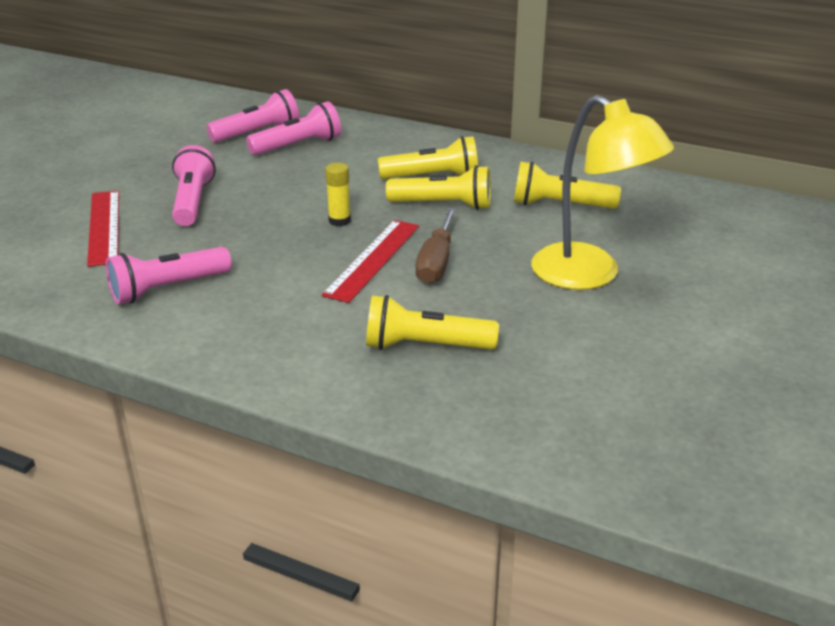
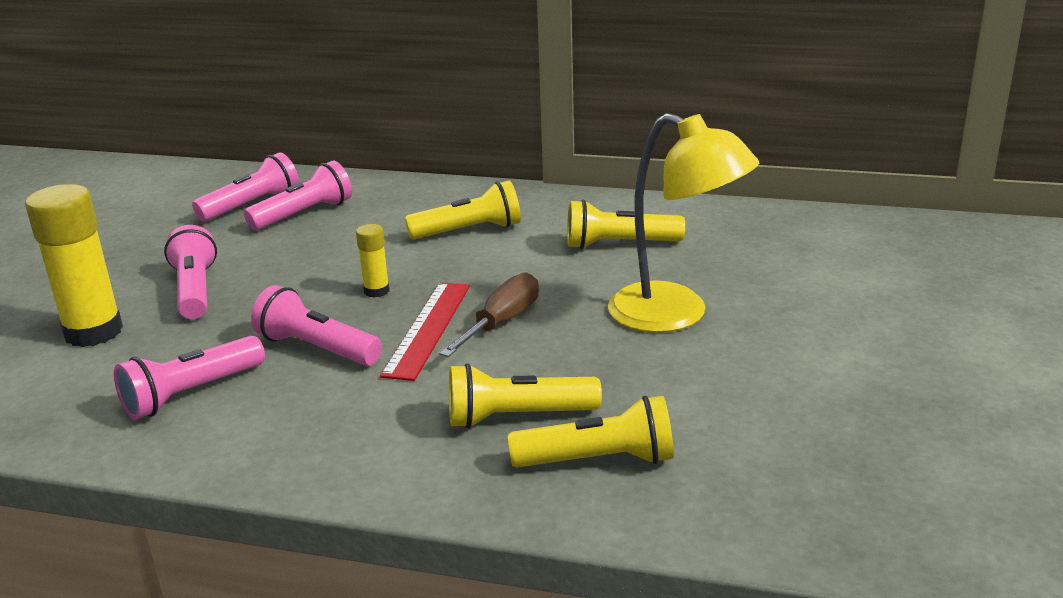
camera: 10 degrees left, 5 degrees down
(104, 227) = (93, 332): red ruler -> yellow glue stick
(276, 264) = (316, 348): none -> pink flashlight
(436, 262) = (501, 323): brown screwdriver -> brown screwdriver turned 150 degrees counterclockwise
(443, 205) = (490, 259): yellow flashlight -> yellow flashlight (598, 460)

